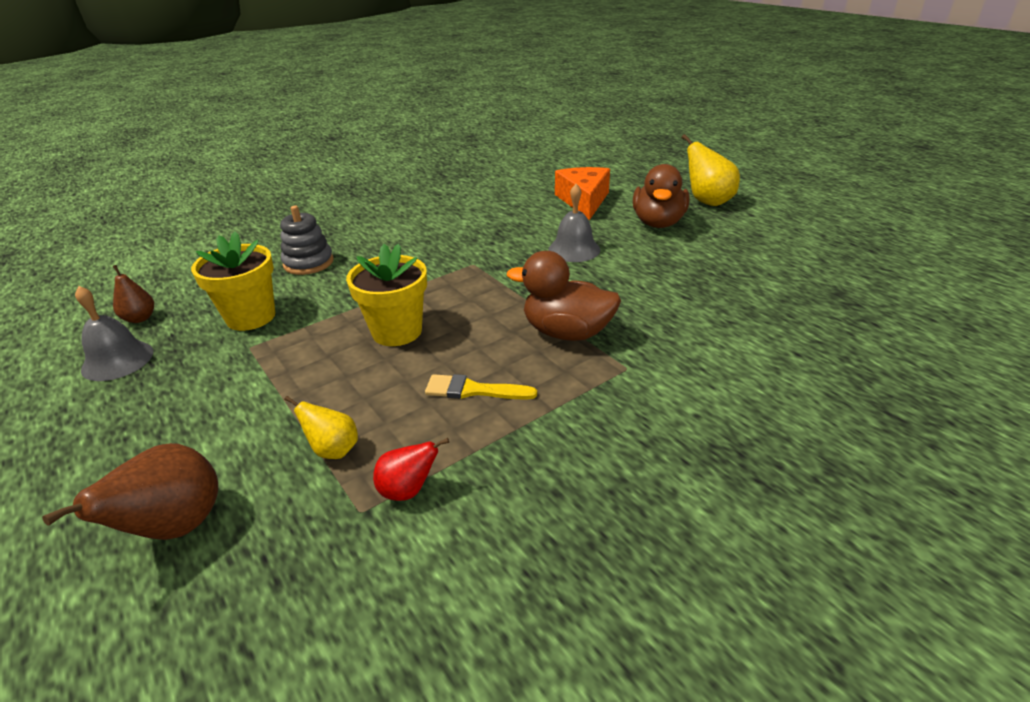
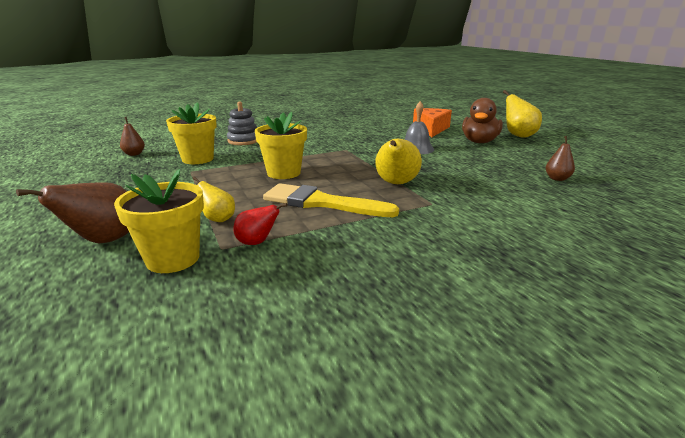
camera: 10 degrees right, 10 degrees down
(117, 360) = (112, 169): grey bell -> none
(297, 546) = (173, 259): none -> yellow flower pot
(473, 390) = (321, 203): yellow brush -> yellow brush, size x1.78
(566, 332) = (396, 184): brown duck -> yellow pear
(777, 291) = (557, 179): none -> brown pear

